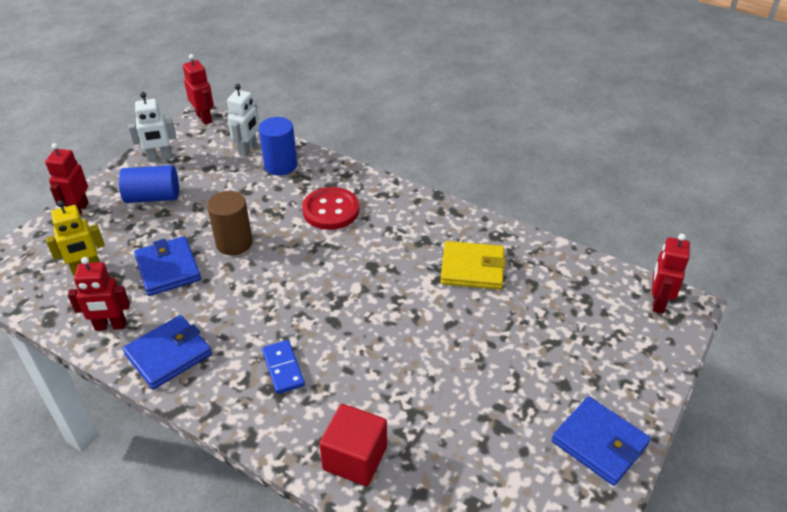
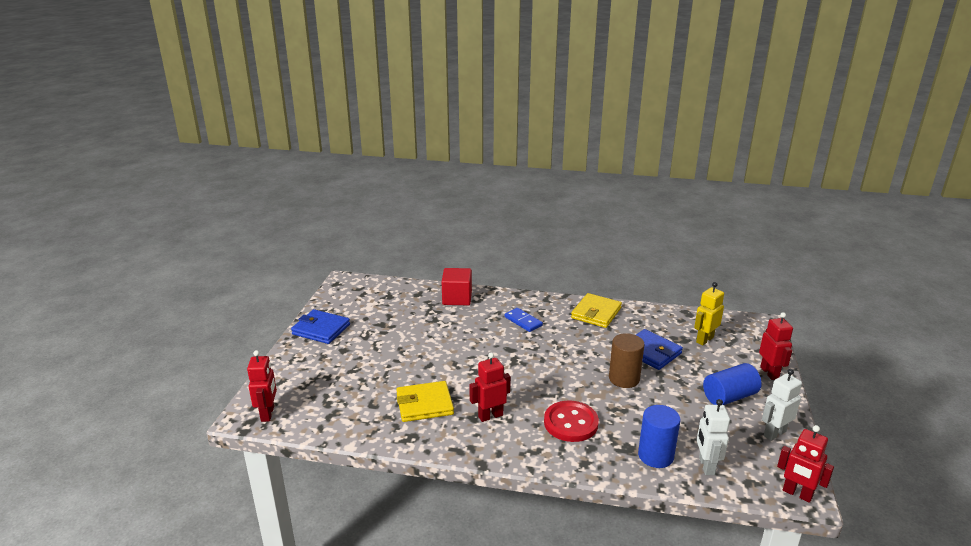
camera: 160 degrees right, 15 degrees down
(110, 326) = (646, 317): red robot -> red robot (490, 416)
(168, 354) = (596, 313): blue wallet -> yellow wallet

